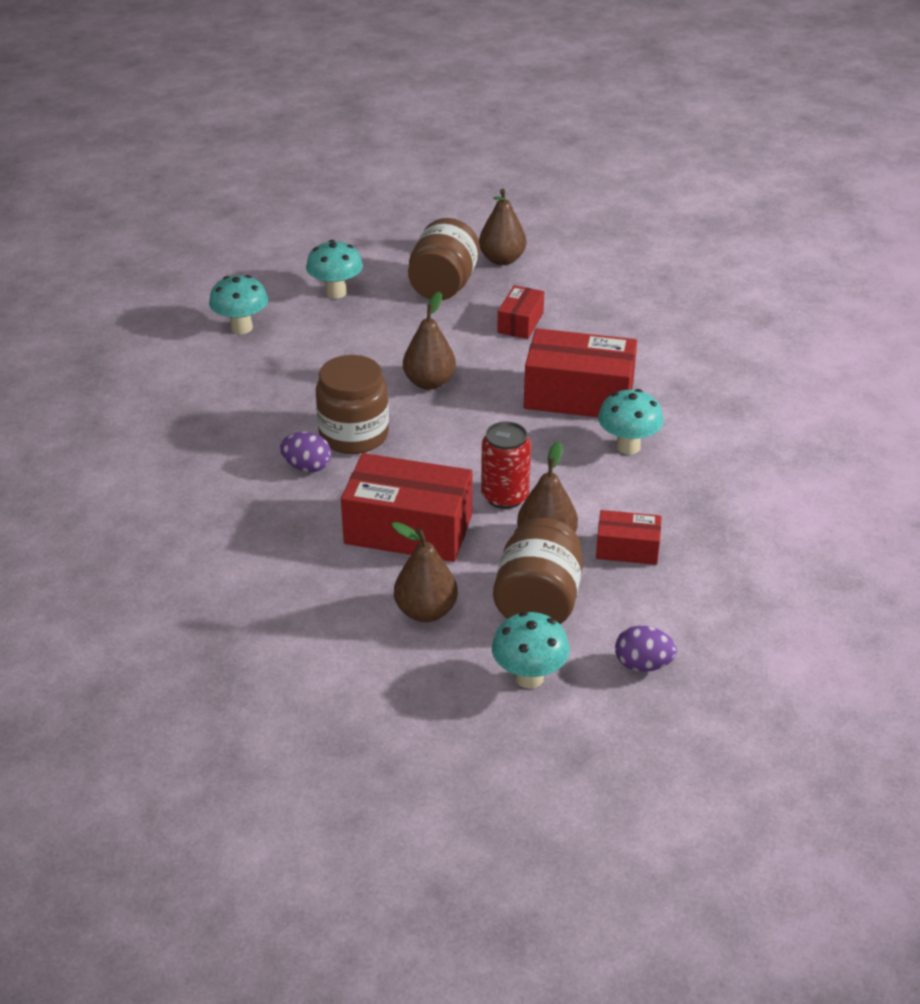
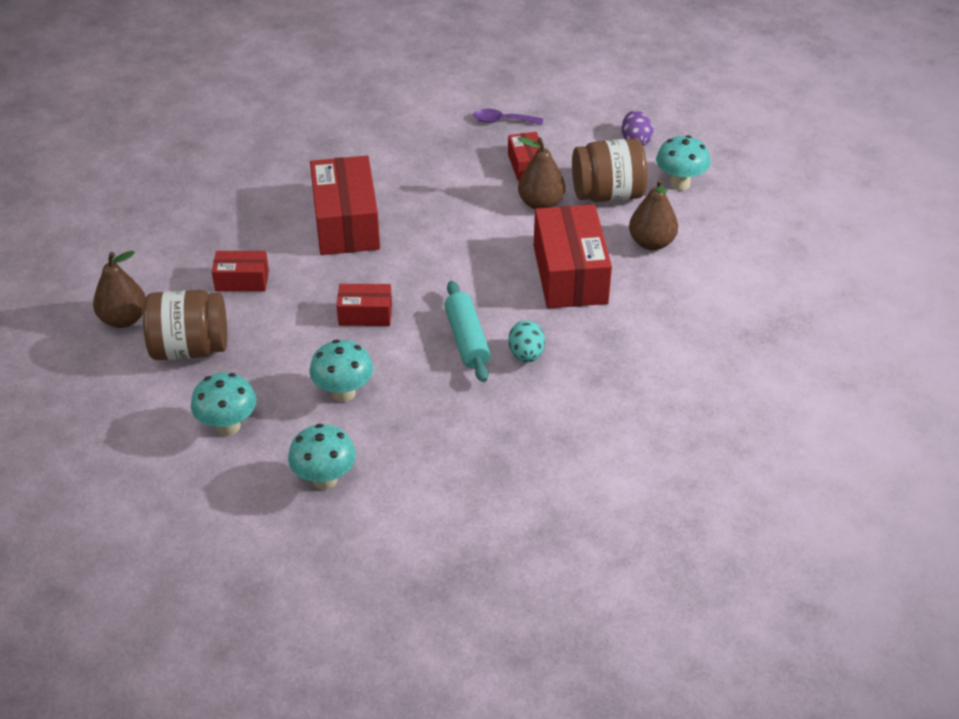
camera: 110 degrees left, 5 degrees up
(307, 467) = (526, 355): purple egg -> turquoise egg
(354, 435) = (467, 339): brown jar -> turquoise rolling pin
(429, 382) = (365, 314): brown pear -> red box
(505, 496) = (501, 234): red can -> none
(628, 446) = (404, 186): turquoise mushroom -> turquoise mushroom (343, 393)
(734, 552) = (502, 121): none -> purple spoon

